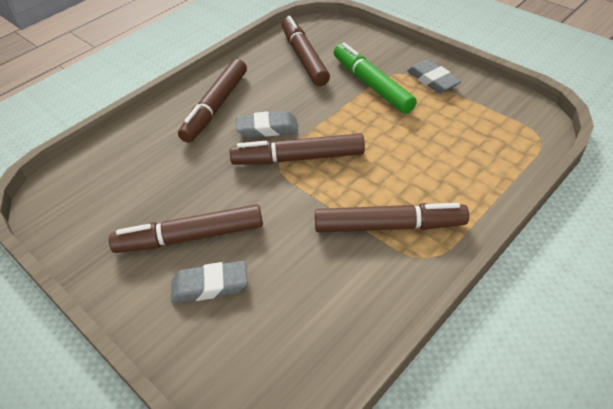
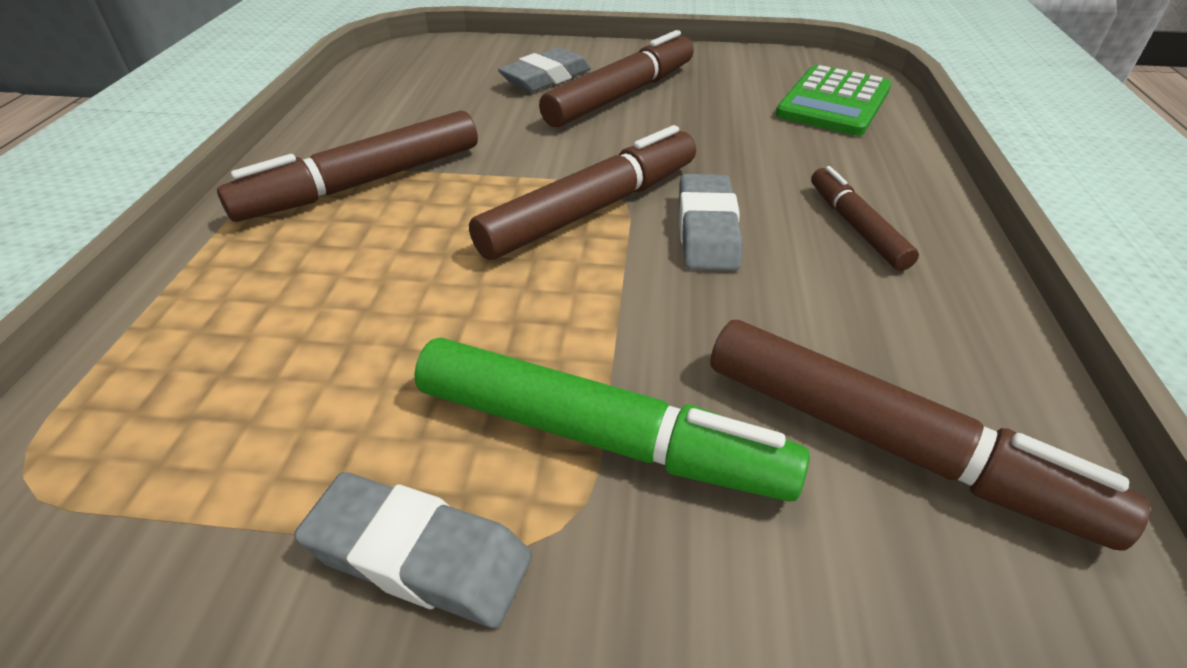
camera: 140 degrees right, 5 degrees down
(103, 171) = (834, 102): none -> green calculator
(216, 107) = (856, 227): brown marker -> brown marker, size x0.57
(267, 128) = (707, 230): grey eraser -> grey eraser turned 45 degrees counterclockwise

